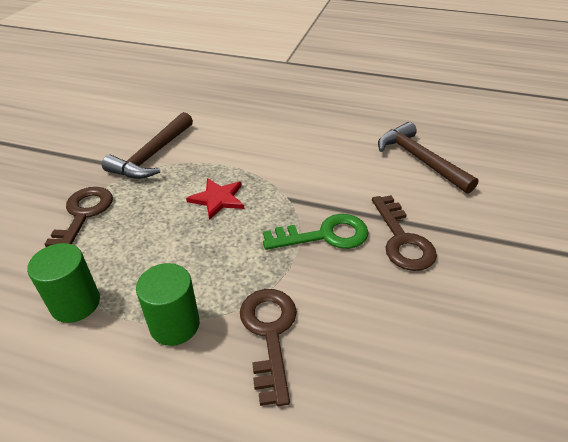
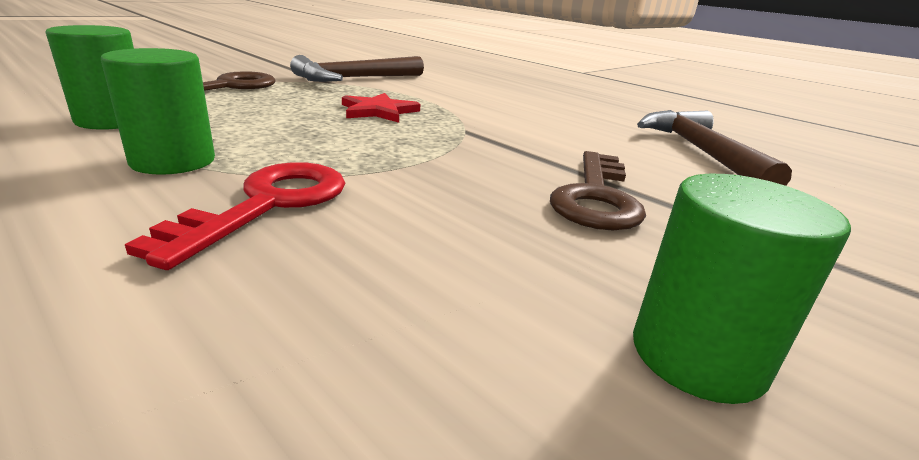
camera: 25 degrees right, 15 degrees down
(269, 334) = (268, 204): brown key -> red key
(324, 235) = (475, 162): green key -> none
(498, 334) = (697, 355): none -> green cylinder

